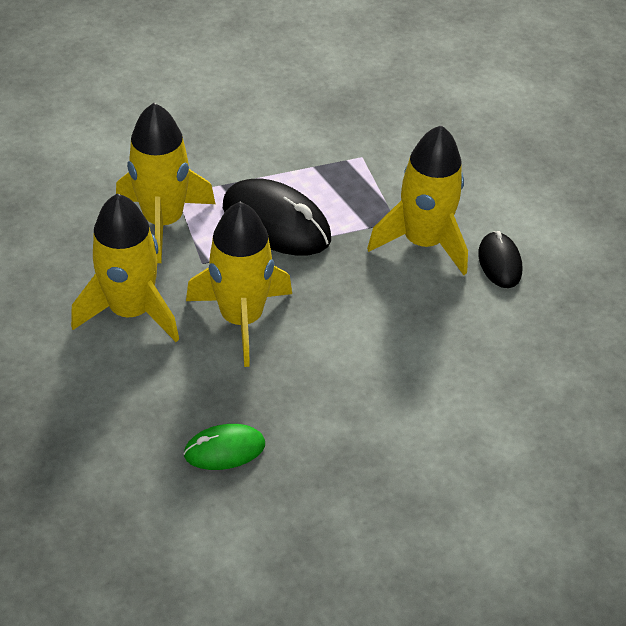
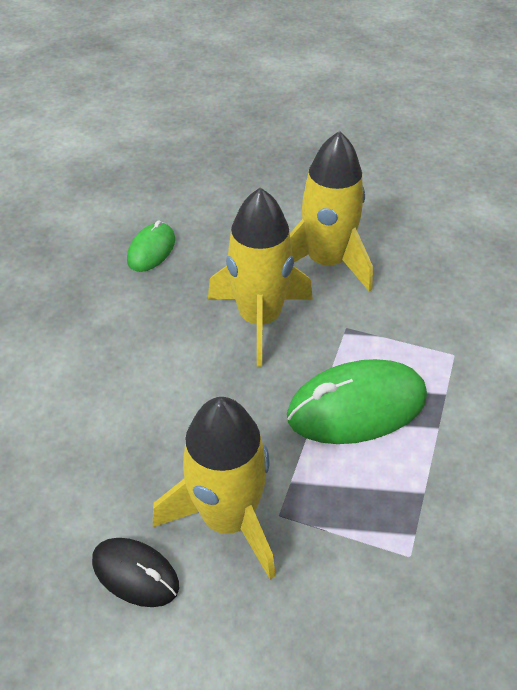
camera: 130 degrees right, 0 degrees up
(163, 221) = (420, 327): yellow rocket -> none
(276, 223) = (356, 406): black mouse -> green mouse

